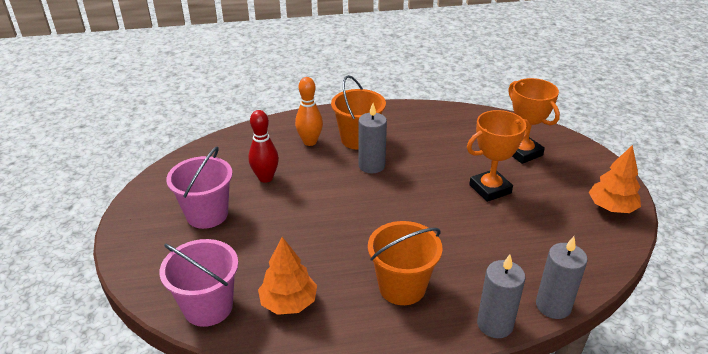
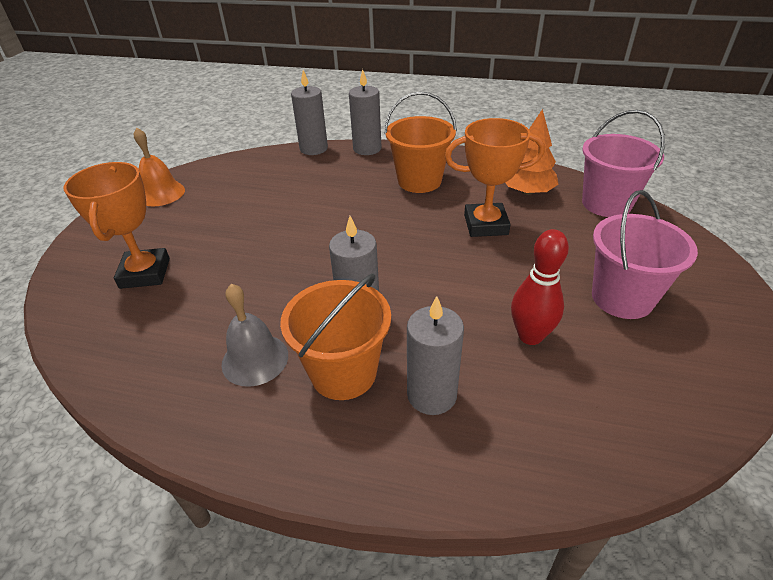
camera: 155 degrees left, 5 degrees up
(310, 142) = (431, 395): orange bowling pin -> grey candle
(407, 133) = (255, 359): none -> grey bell
(490, 189) = (246, 239): orange trophy -> orange trophy (486, 225)
(611, 207) = (161, 193): orange tree -> orange bell

